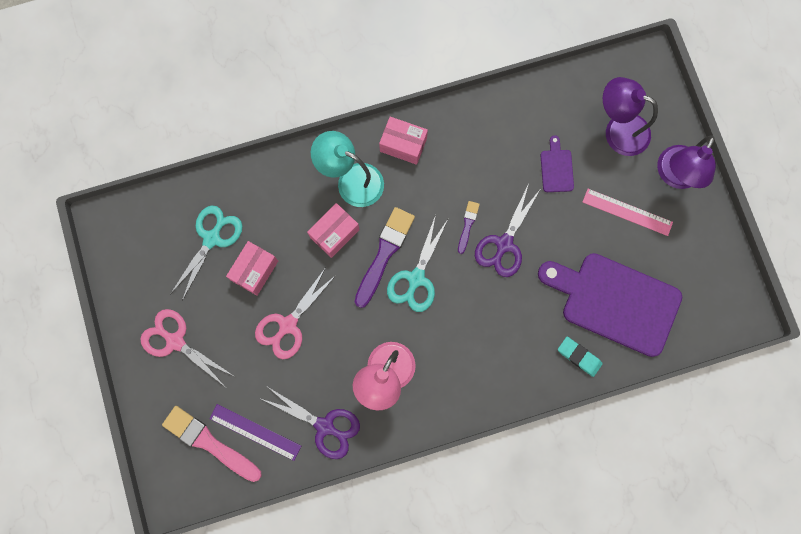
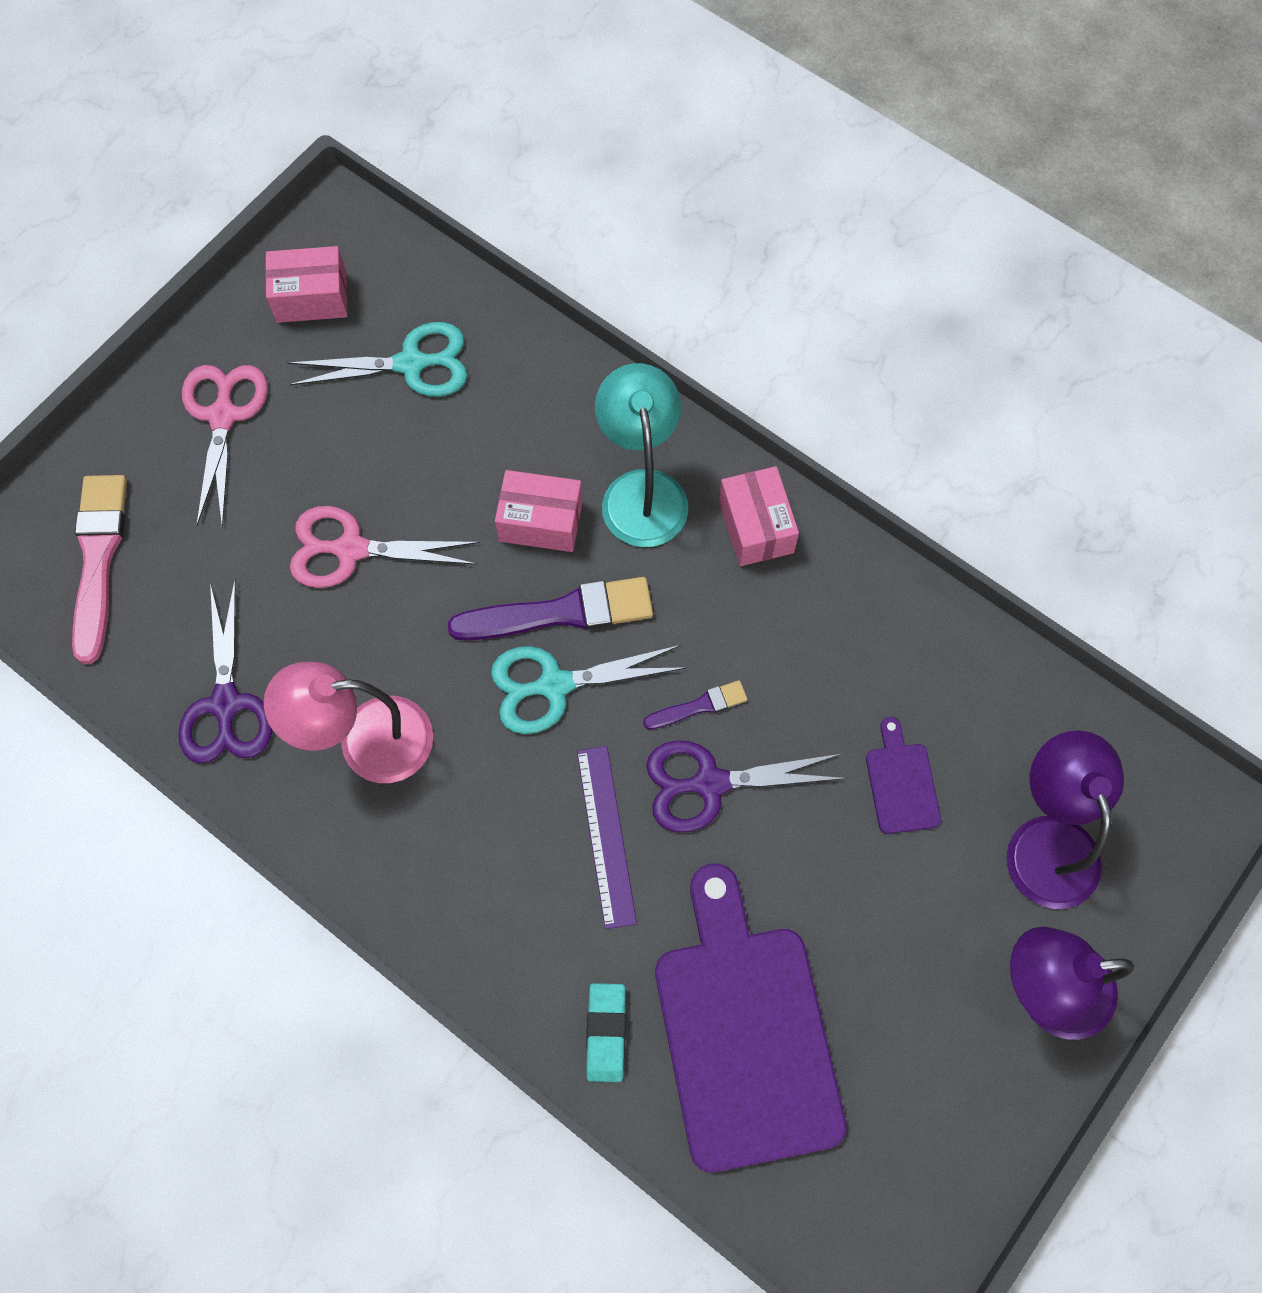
camera: 55 degrees right, 10 degrees down
(255, 270) = (403, 450): pink box -> pink box (311, 297)
(255, 432) = (155, 611): purple ruler -> purple ruler (606, 835)
(556, 168) = (901, 783): purple cutting board -> purple cutting board turned 60 degrees counterclockwise
(627, 212) = (917, 950): pink ruler -> none

